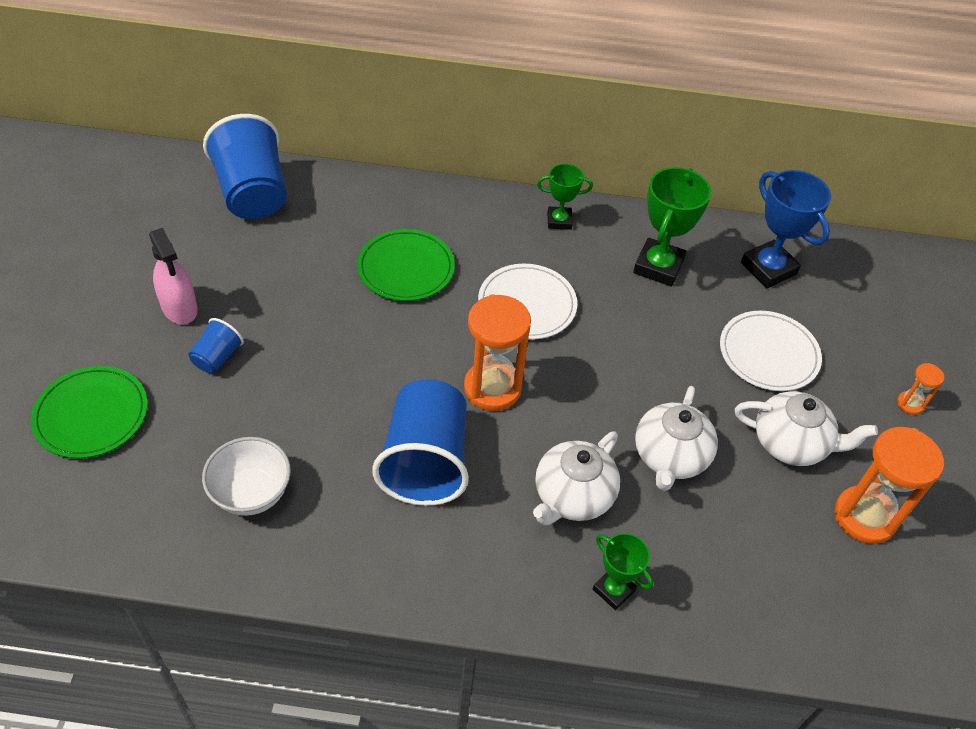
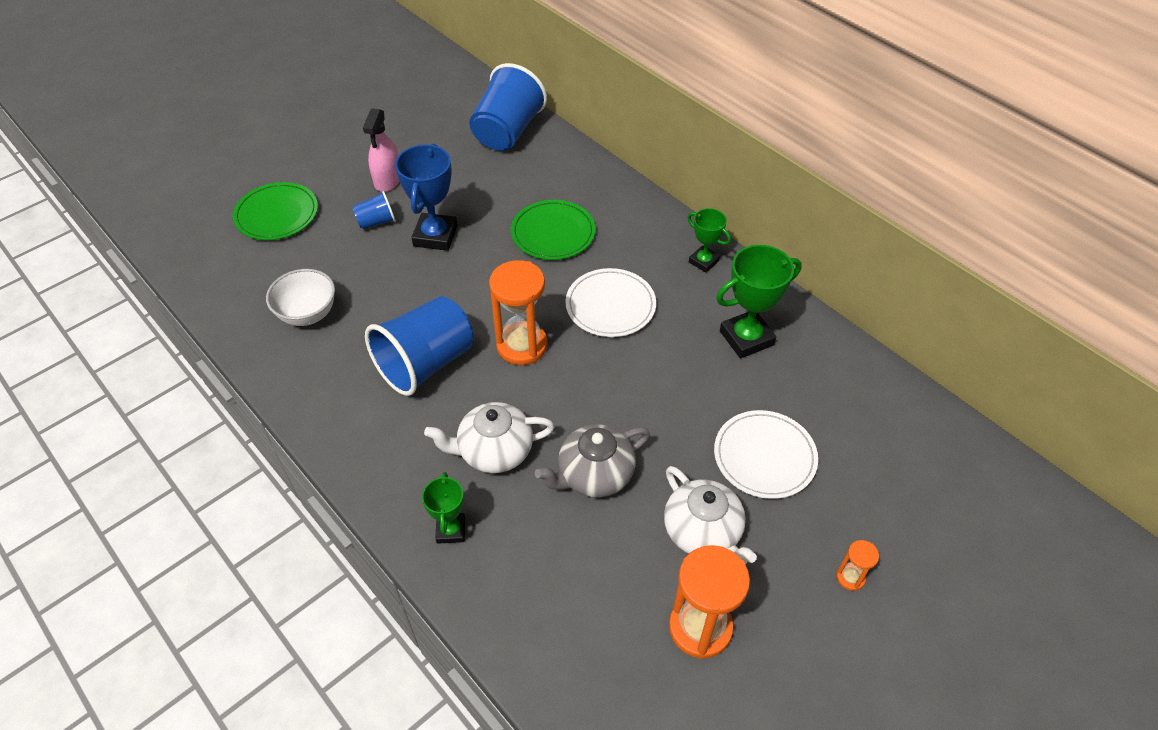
camera: 45 degrees right, 0 degrees up
(670, 457) = (594, 475): white teapot -> grey teapot
(768, 268) = (844, 394): blue trophy -> blue trophy (435, 236)

